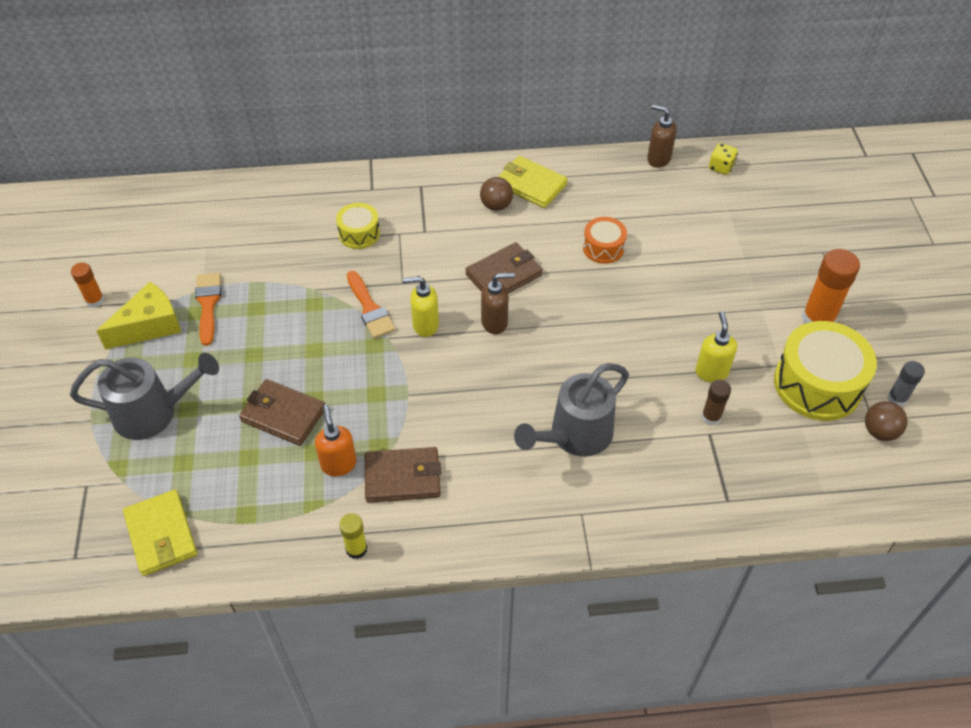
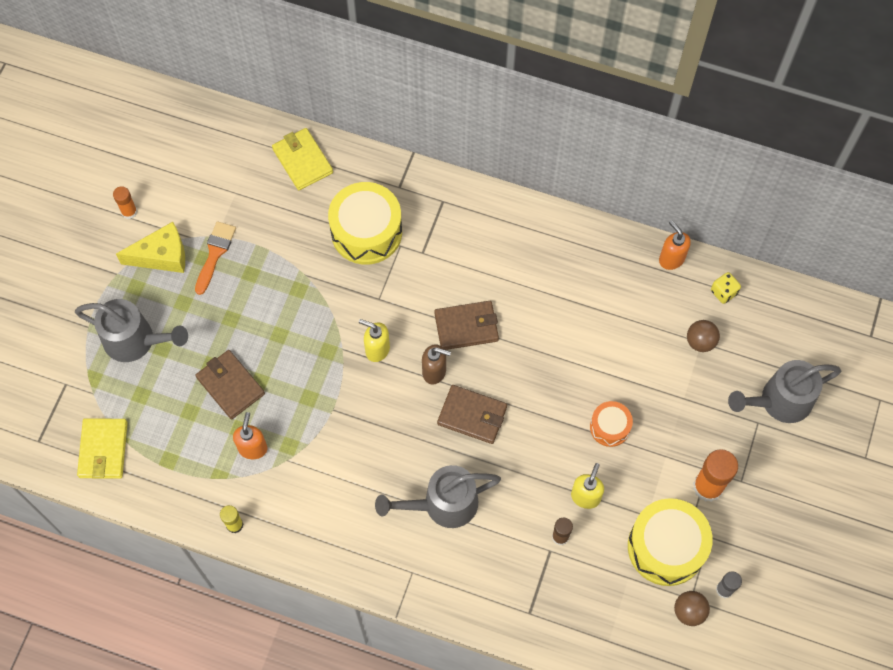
camera: 25 degrees right, 15 degrees up
(359, 233) = (366, 232): yellow drum -> yellow drum, size x1.87
(370, 309) = (340, 314): orange brush -> none
(402, 477) = (294, 481): brown wallet -> brown wallet (472, 415)
(496, 205) = (497, 250): brown ball -> brown ball (700, 341)
(531, 185) = (540, 240): yellow wallet -> yellow wallet (302, 161)
(603, 248) = (566, 335): orange drum -> orange drum (610, 427)
(658, 159) = (671, 259): brown soap dispenser -> orange soap dispenser
(828, 229) = (778, 402): none -> grey watering can

